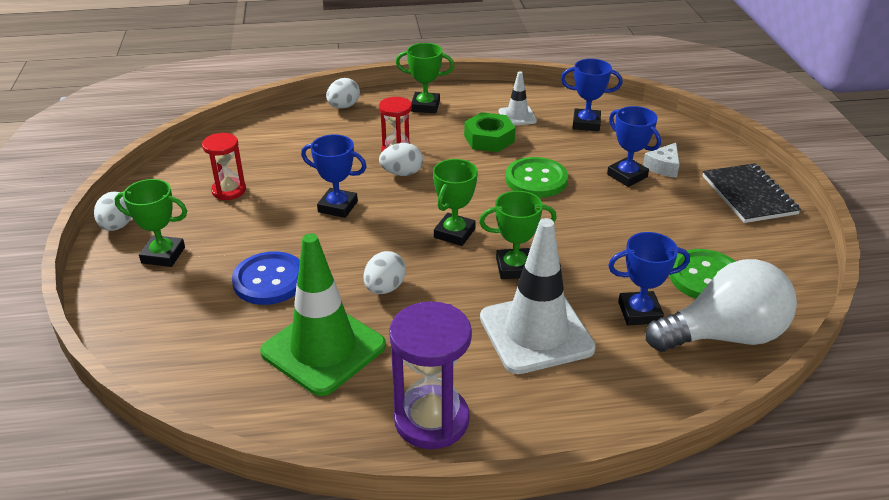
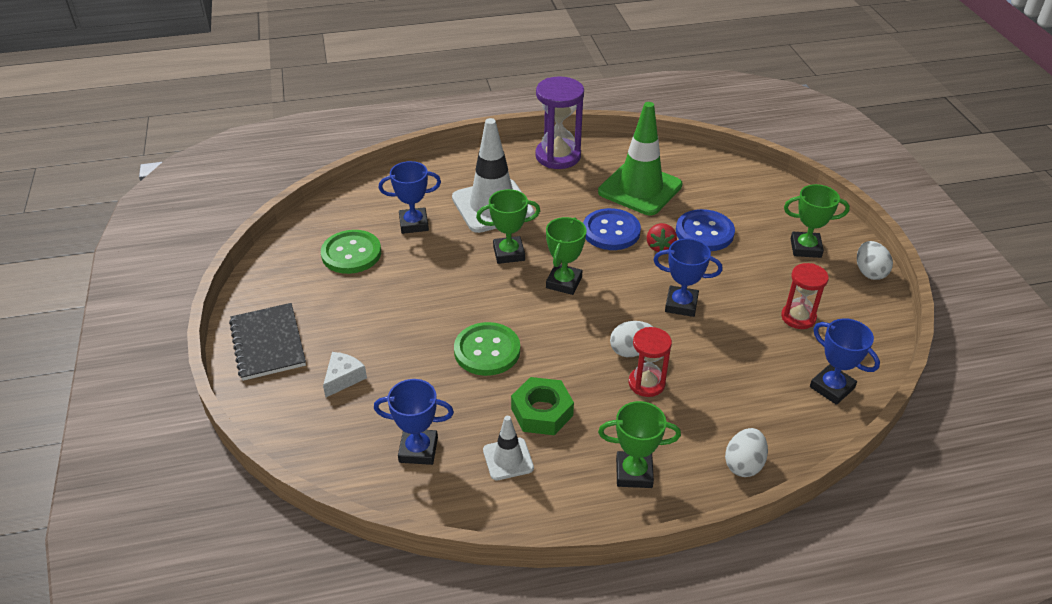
camera: 175 degrees right, 5 degrees up
(332, 266) = (660, 246): none -> red strawberry
(385, 288) = (611, 231): white egg -> blue button
(627, 176) = (388, 362): blue trophy -> blue trophy (831, 387)
(724, 335) = (357, 211): white light bulb -> none

